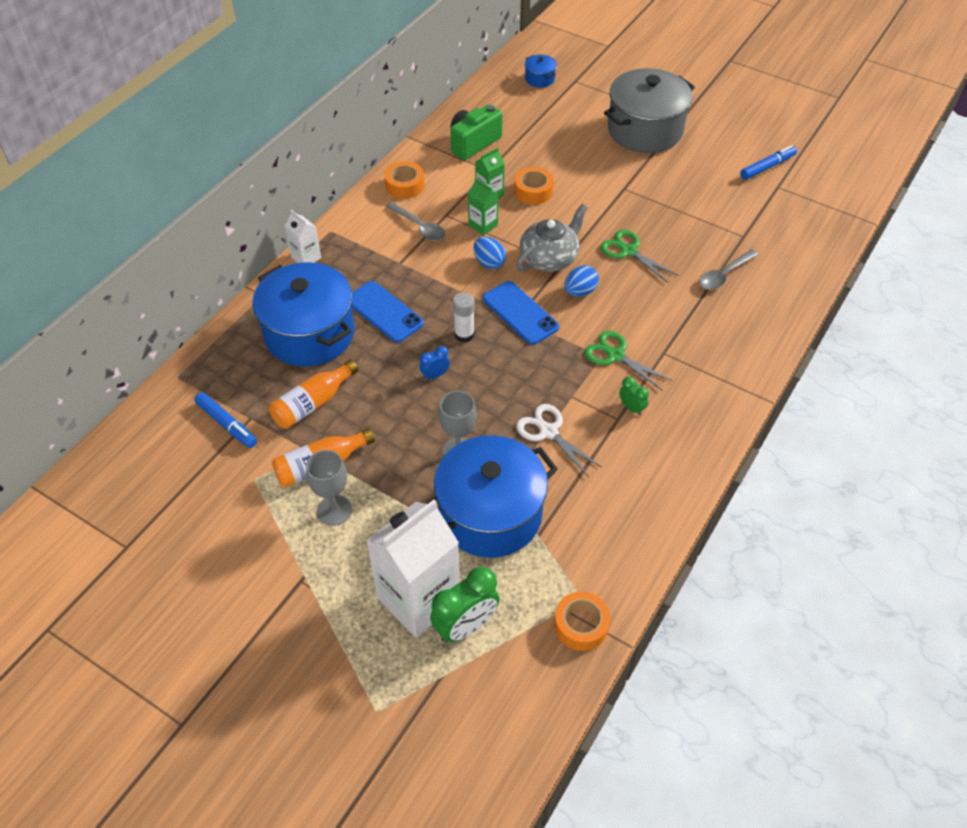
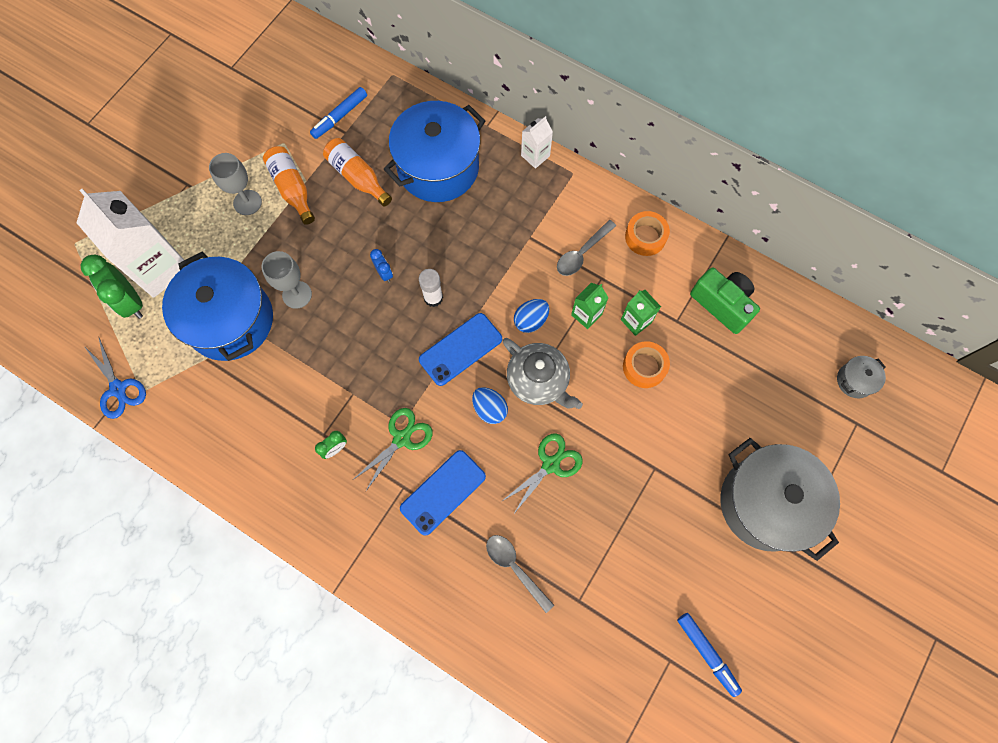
camera: 90 degrees right, 20 degrees up
(384, 312) = (464, 227): blue phone -> blue phone (443, 492)
(539, 79) = (854, 380): blue pot -> grey pot
(548, 432) = (312, 371): white scissors -> none
(581, 625) = (118, 389): orange tape -> blue scissors

